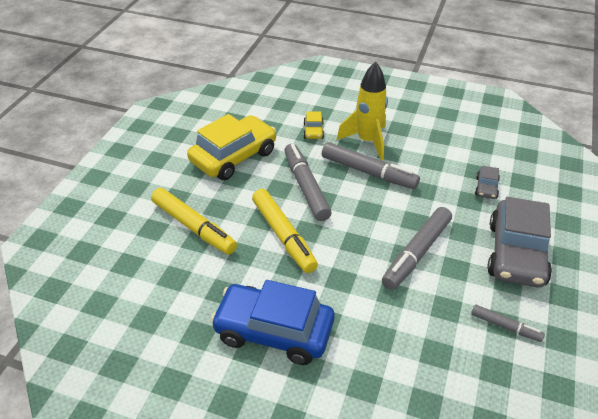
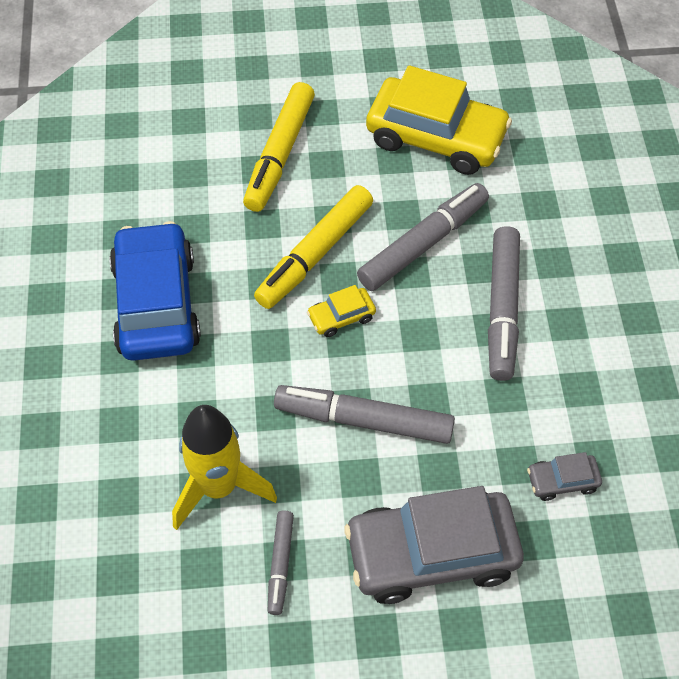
camera: 65 degrees right, 15 degrees up
(313, 131) = (555, 207): yellow car -> yellow car (341, 317)
(367, 141) = (575, 285): yellow rocket -> yellow rocket (218, 487)

